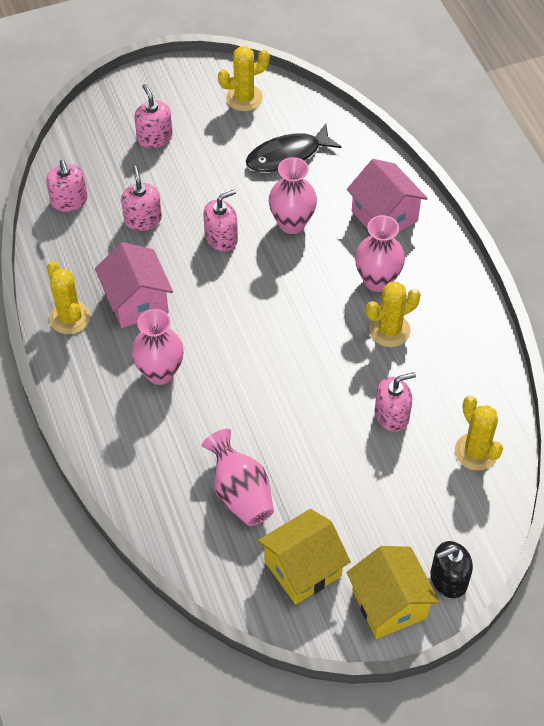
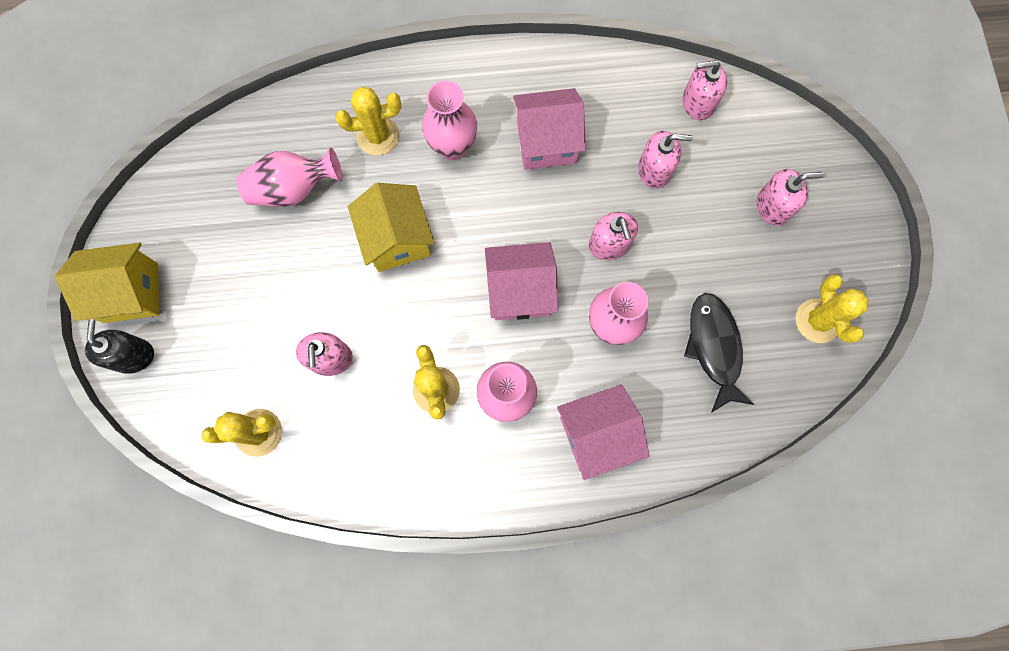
camera: 105 degrees right, 20 degrees up
(70, 318) = (543, 77): yellow cactus -> yellow cactus (378, 136)
(283, 291) = (520, 291): none -> pink house
(303, 568) = (195, 225): yellow house -> yellow house (397, 239)

